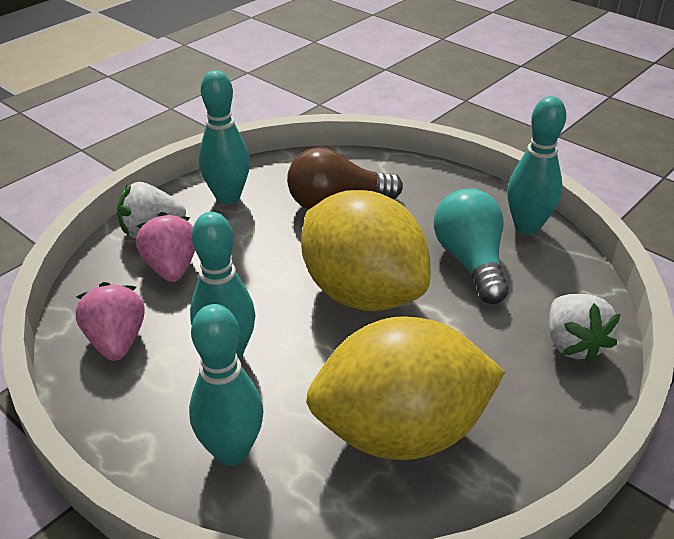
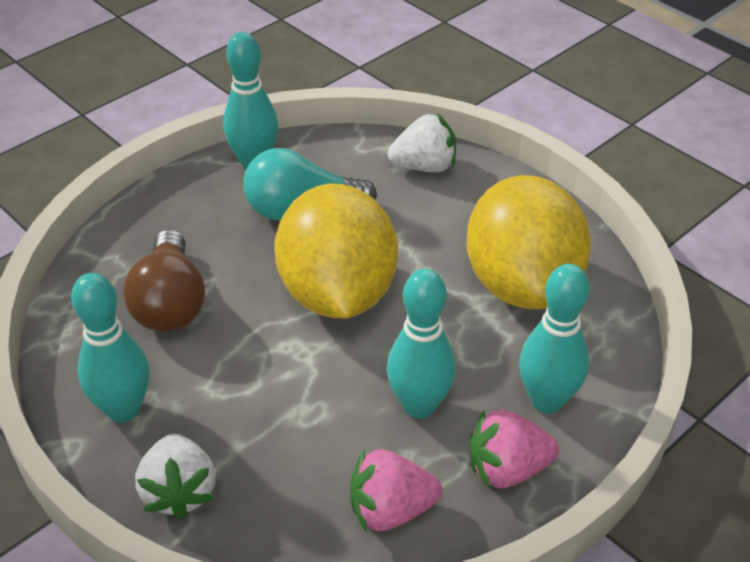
camera: 85 degrees left, 5 degrees up
(171, 268) = (263, 464): pink strawberry -> pink strawberry (508, 469)
(362, 293) = (337, 293): yellow lemon -> yellow lemon turned 60 degrees counterclockwise

